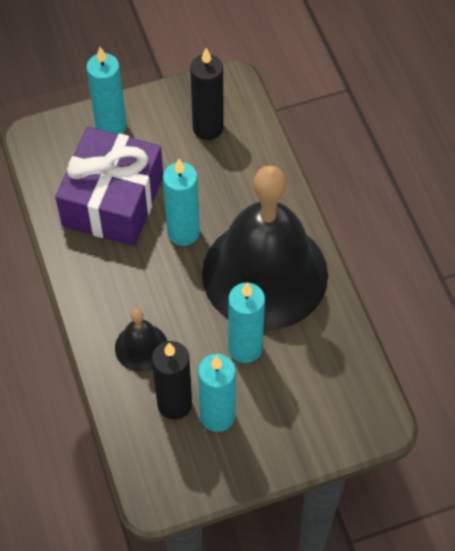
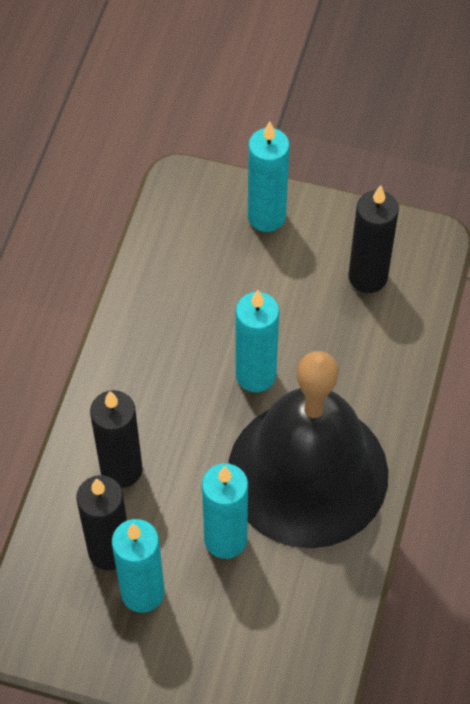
camera: 35 degrees right, 0 degrees up
(113, 201) = (209, 297): purple gift -> none
(141, 347) = (121, 469): black bell -> black candle

